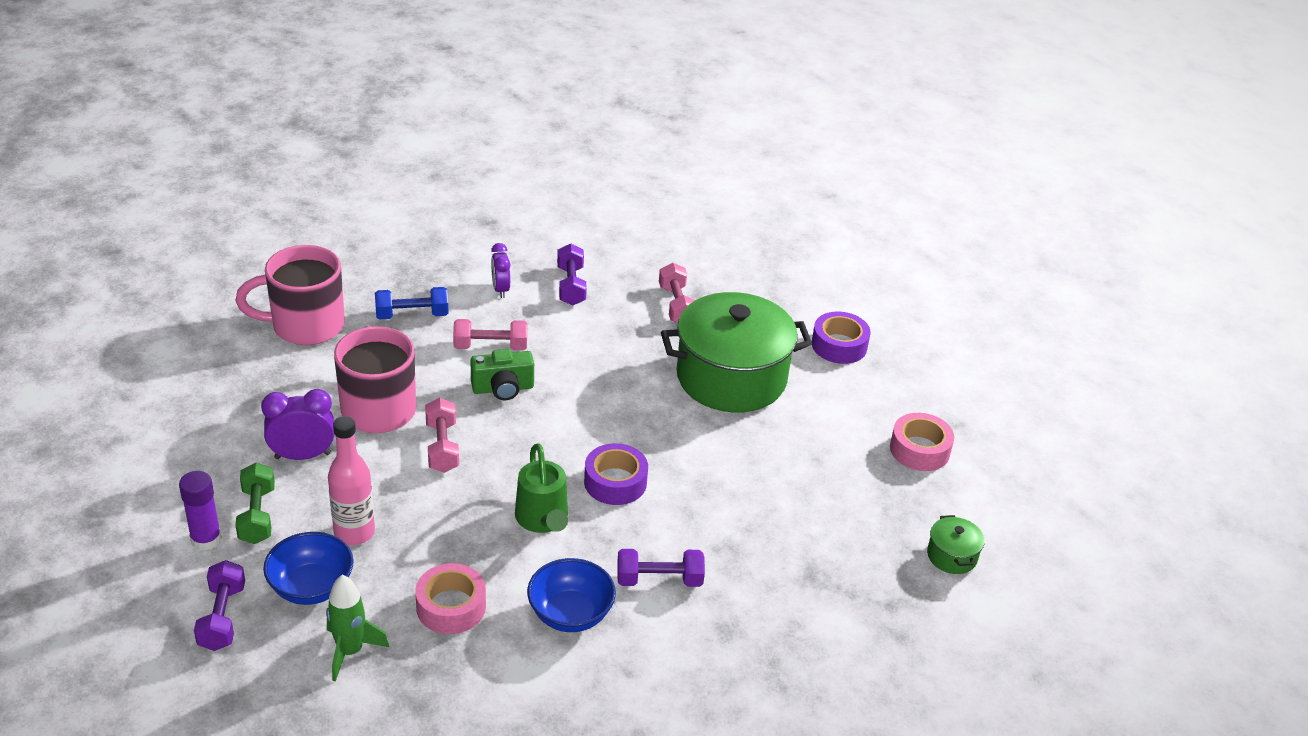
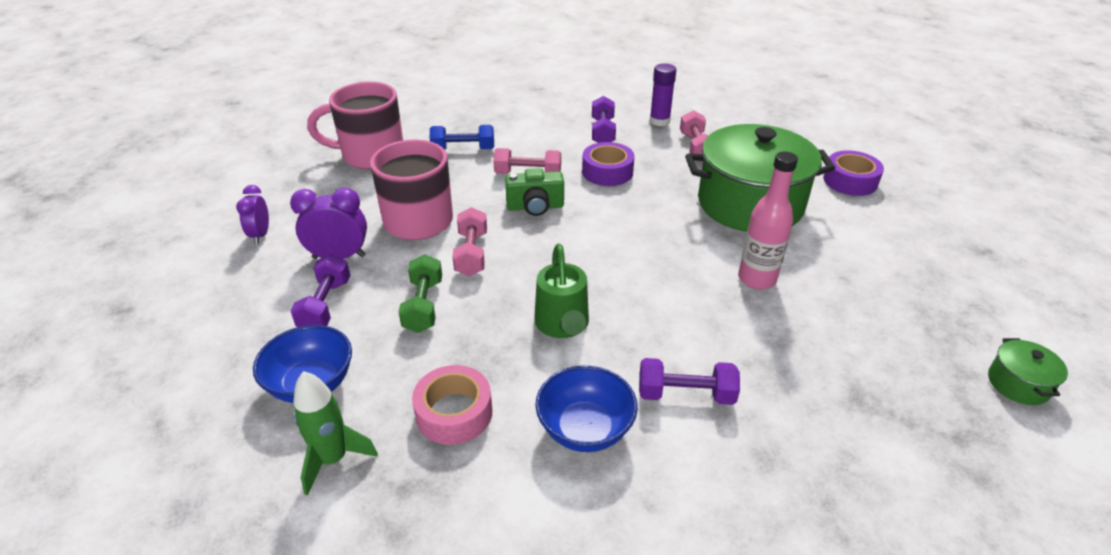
camera: 10 degrees right, 0 degrees up
(206, 539) = (222, 330): purple glue stick -> purple glue stick (659, 121)
(222, 617) = (209, 412): purple dumbbell -> purple dumbbell (325, 305)
(257, 515) = (280, 309): green dumbbell -> green dumbbell (423, 305)
(354, 533) = (369, 330): pink bottle -> pink bottle (756, 279)
(500, 289) = (542, 133): purple clock -> purple clock (260, 235)
(615, 482) = (638, 292): purple tape -> purple tape (607, 172)
(919, 450) = (951, 273): pink tape -> none

